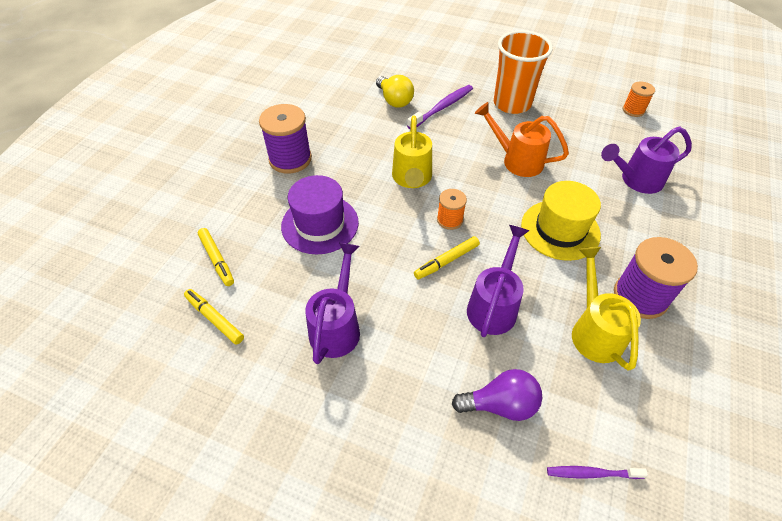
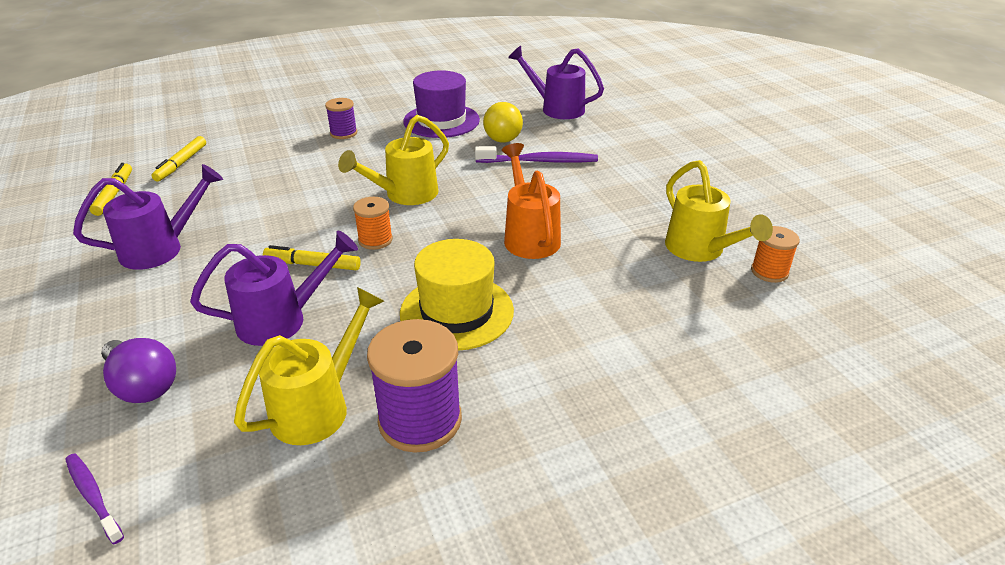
camera: 45 degrees right, 15 degrees down
(290, 159) = (343, 133): purple spool -> purple spool, size x0.56
(320, 224) = (279, 183): purple hat -> purple hat (441, 121)
(512, 104) = (620, 192): orange cup -> none
(594, 116) = (700, 250): none -> yellow watering can
(636, 180) = (634, 330): purple watering can -> purple watering can (557, 108)

